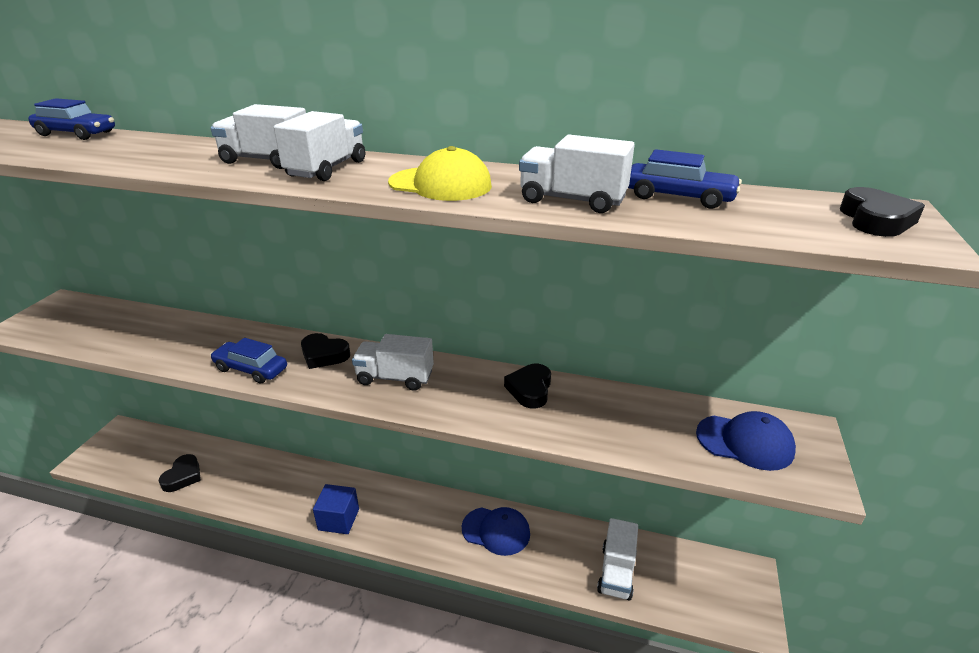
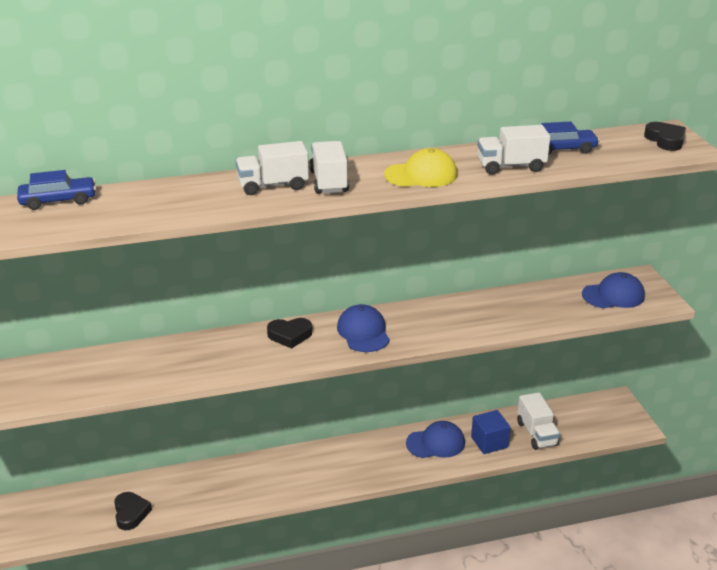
camera: 30 degrees left, 0 degrees up
(251, 369) = (246, 364): blue car -> none
(338, 519) = (308, 485): blue cube -> blue cube (489, 442)
(395, 377) = (363, 332): white truck -> blue cap
(530, 389) = (463, 308): black heart -> none

